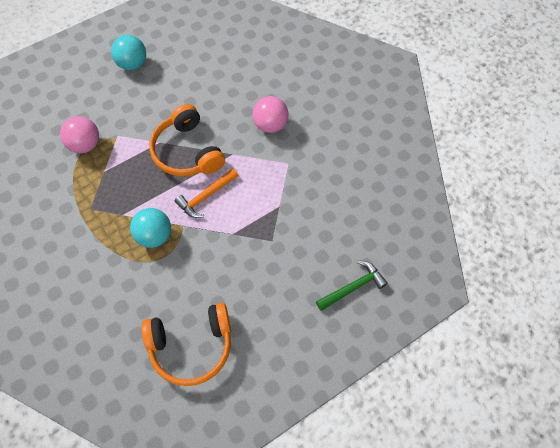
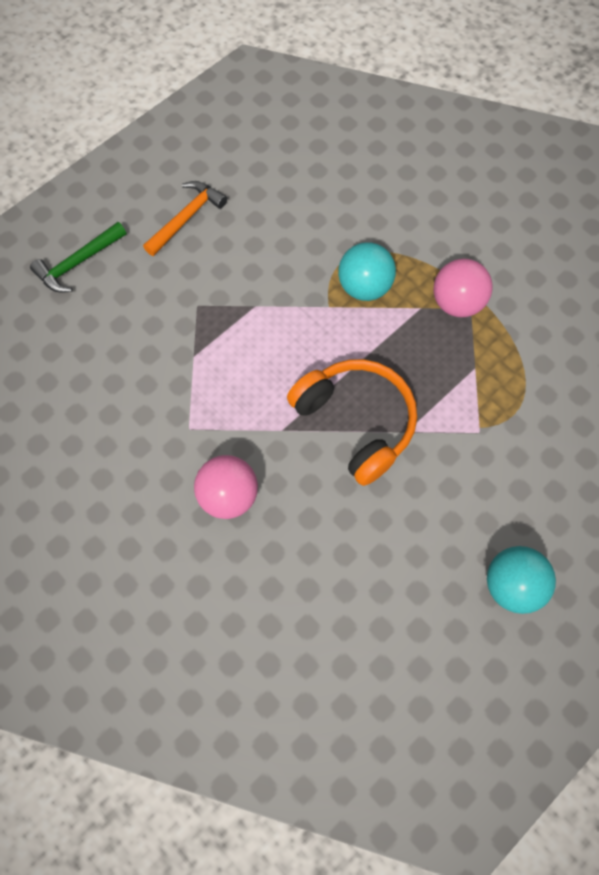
camera: 170 degrees right, 5 degrees up
(85, 145) = (524, 407): pink ball -> pink ball (457, 302)
(191, 346) = (276, 168): orange headphones -> none
(206, 196) = (306, 354): orange hammer -> orange hammer (186, 218)

